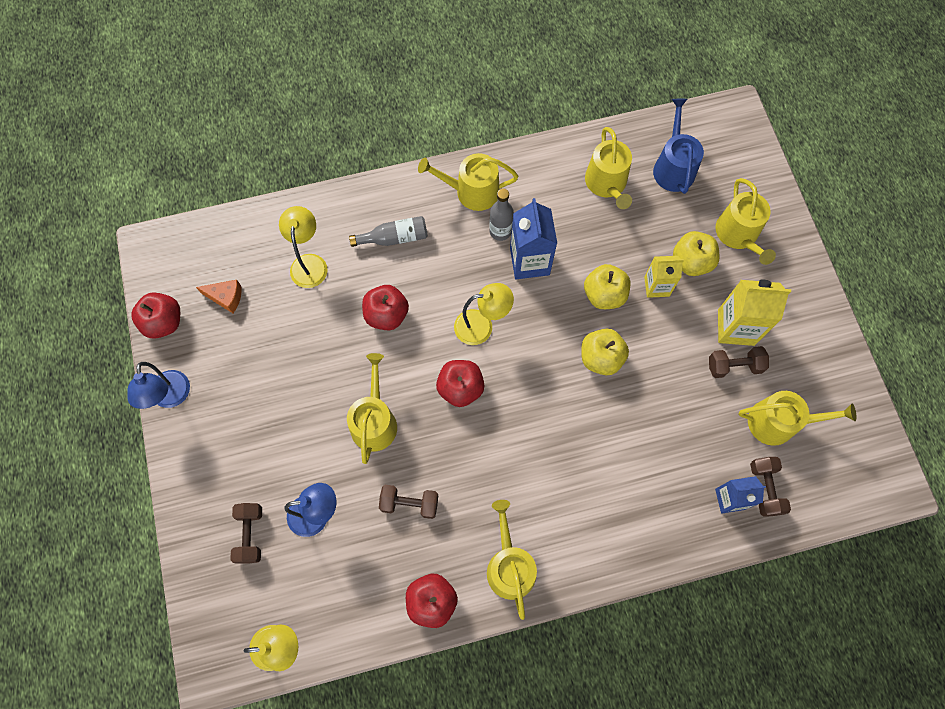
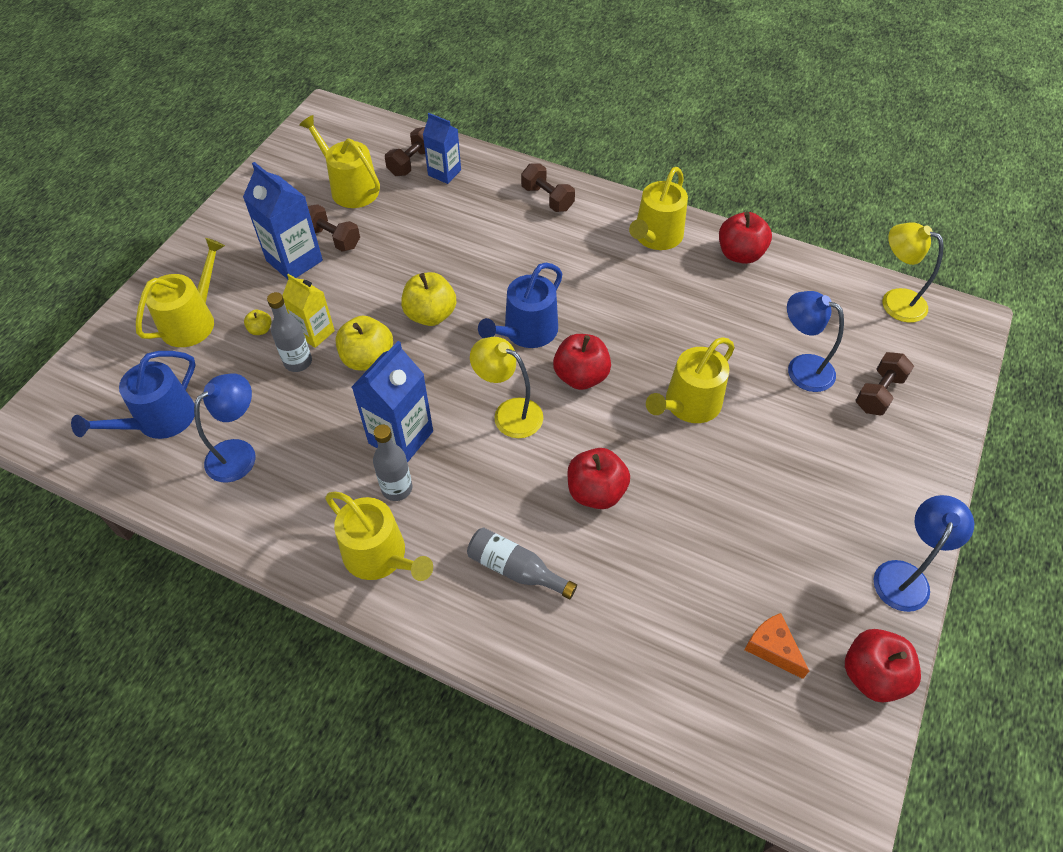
camera: 140 degrees left, 15 degrees down
(309, 263) = (639, 615): yellow lamp -> none
(409, 503) = (706, 323): brown dumbbell -> brown dumbbell (547, 198)
(526, 395) = (526, 332): none -> blue watering can
(607, 184) = (239, 453): yellow watering can -> blue lamp
(642, 259) = (298, 362): none -> grey bottle
(691, 262) = (260, 330): yellow apple -> yellow apple, size x0.48
(736, 327) = (294, 260): yellow carton -> blue carton

